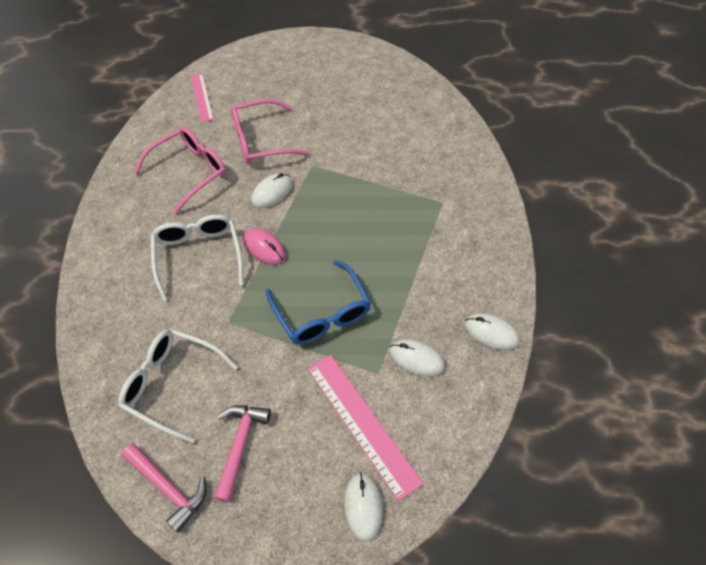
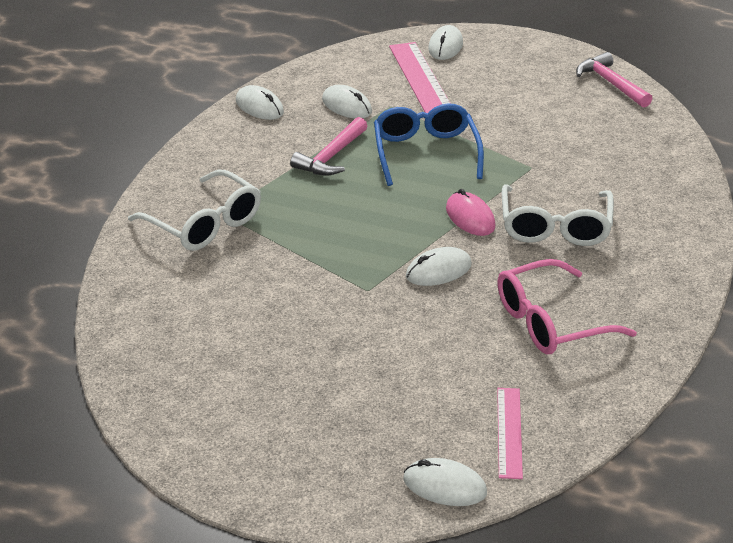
camera: 160 degrees left, 20 degrees down
(172, 384) = (601, 137): white glasses -> white glasses (204, 224)
(228, 64) = (444, 486): none -> white mouse
(240, 445) = (541, 92): pink hammer -> pink hammer (331, 156)
(260, 141) = (431, 339): pink glasses -> none

